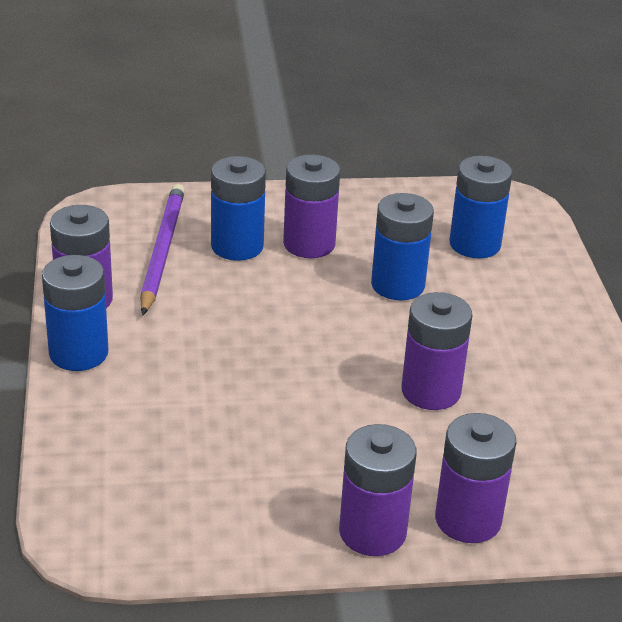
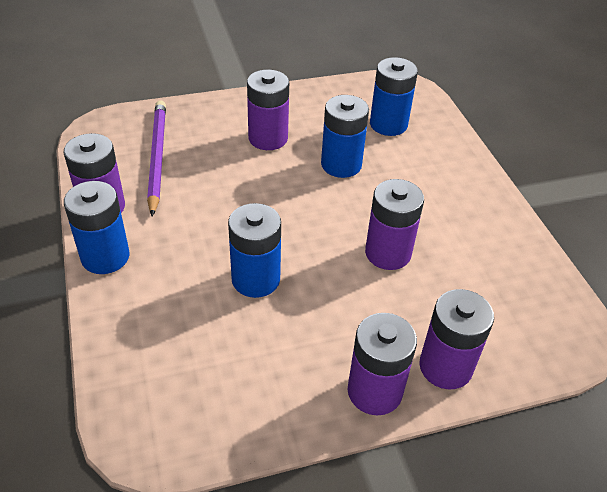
camera: 10 degrees left, 10 degrees up
(237, 246) = (214, 146): blue battery -> blue battery (255, 279)

